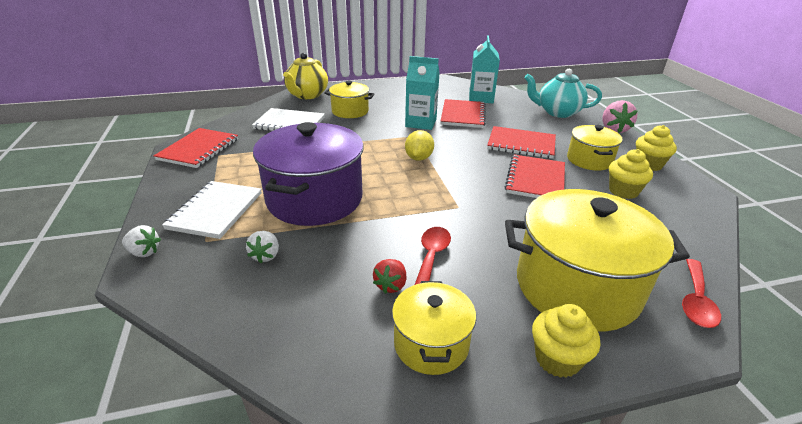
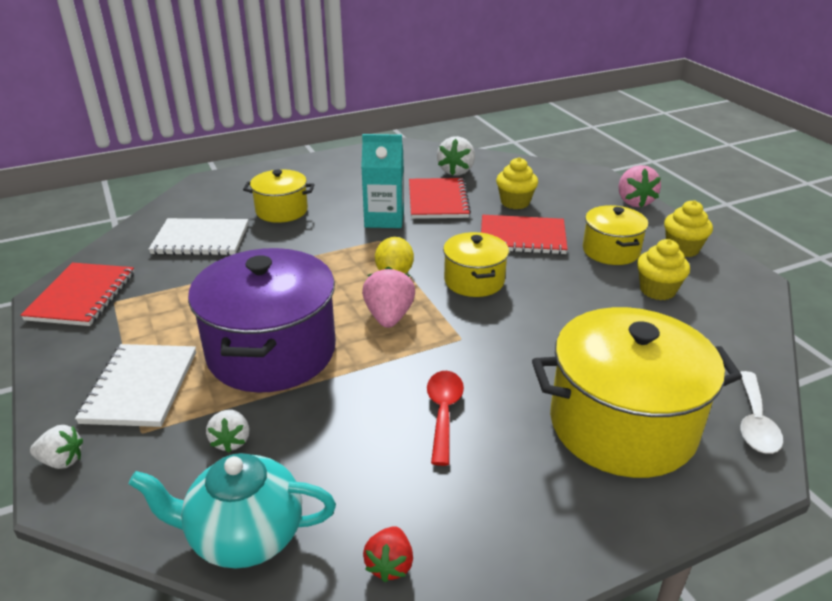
camera: 10 degrees left, 0 degrees up
(307, 95) = (212, 190): yellow teapot -> none
(391, 285) = (403, 457): red strawberry -> red strawberry (390, 565)
(407, 186) = (389, 317): none -> pink strawberry
(431, 344) = (469, 523): yellow pot -> yellow pot (474, 281)
(481, 98) = (456, 171): turquoise carton -> white strawberry
(535, 179) = (549, 287): red notebook -> none
(557, 112) = (560, 183): turquoise teapot -> turquoise teapot (244, 536)
(557, 359) = (615, 517): yellow cupcake -> yellow cupcake (515, 202)
(696, 301) = (755, 422): red spoon -> white spoon

